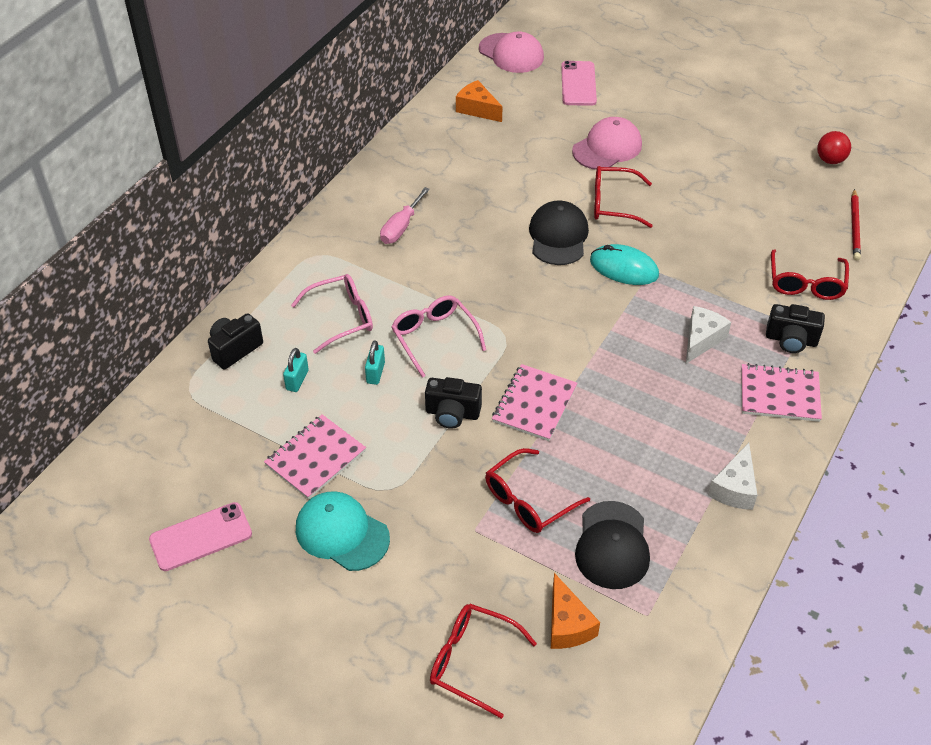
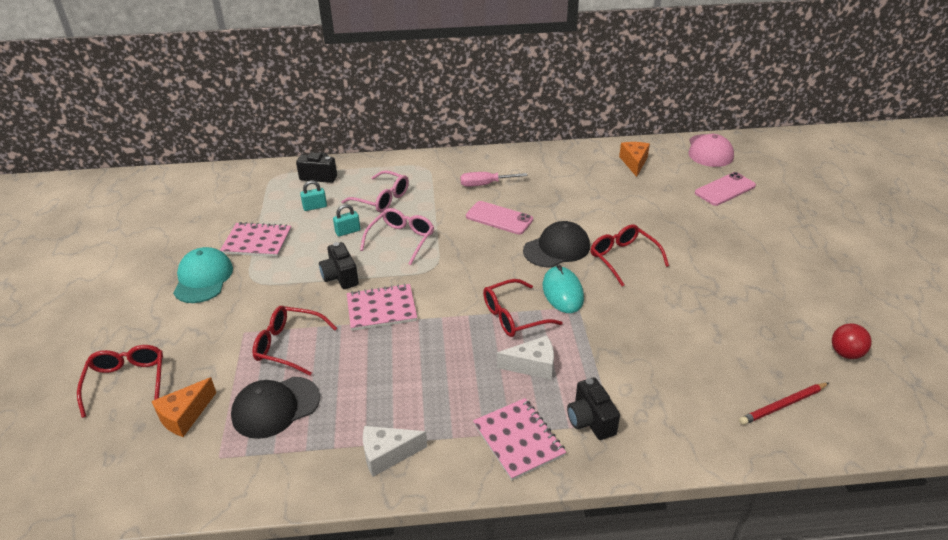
camera: 55 degrees right, 10 degrees down
(201, 537) = (166, 230): pink phone -> pink phone (499, 218)
(607, 148) = (678, 230): pink cap -> none
(806, 284) = (669, 402): red glasses -> red glasses (513, 316)

